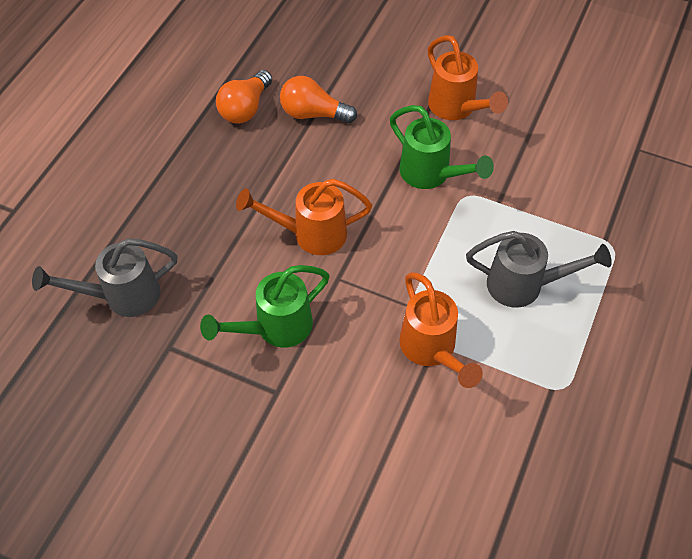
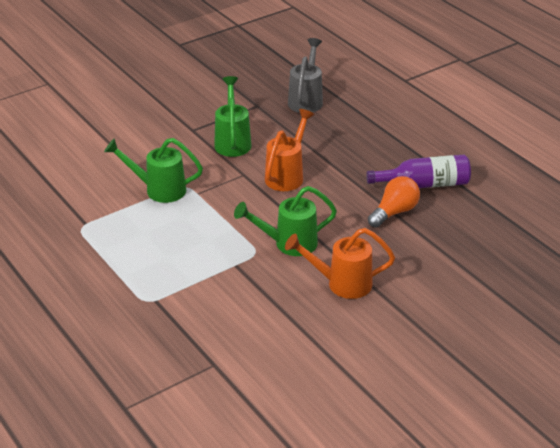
camera: 120 degrees right, 20 degrees down
(245, 108) = (424, 184): orange light bulb -> purple bottle
(432, 350) = (158, 190): orange watering can -> green watering can
(525, 285) = (161, 245): grey watering can -> none

